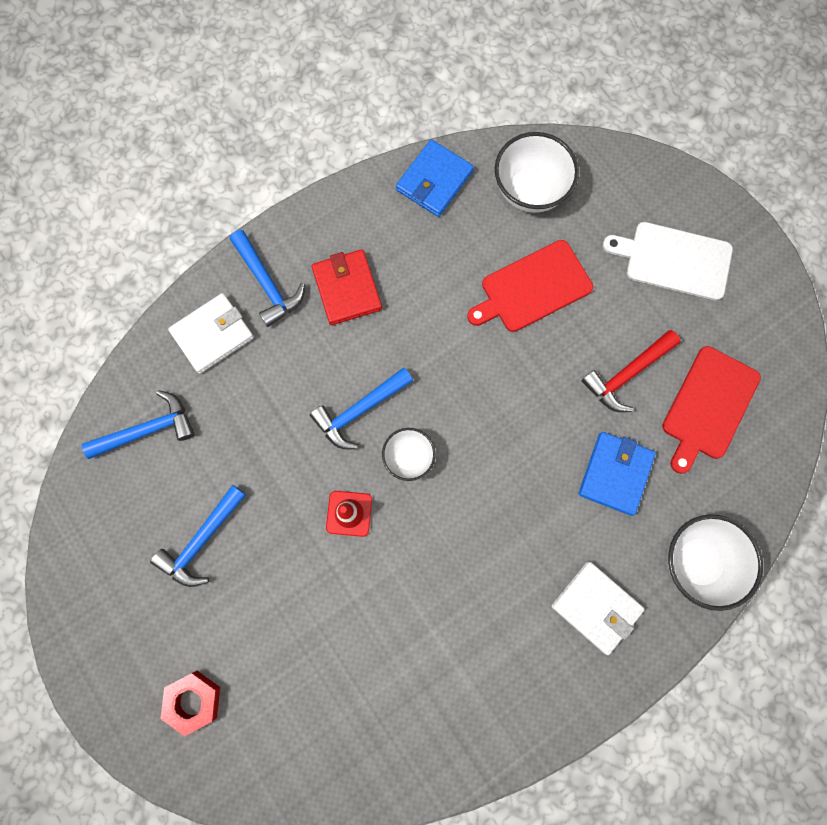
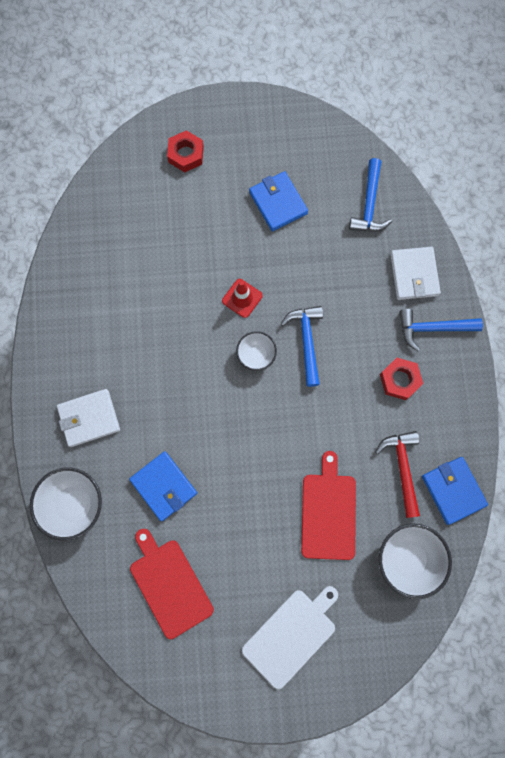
camera: 120 degrees right, 0 degrees up
(202, 540) = (278, 203): blue hammer -> blue wallet
(347, 289) = (399, 380): red wallet -> red nut
(627, 374) = (226, 540): red hammer -> red hammer (402, 468)

